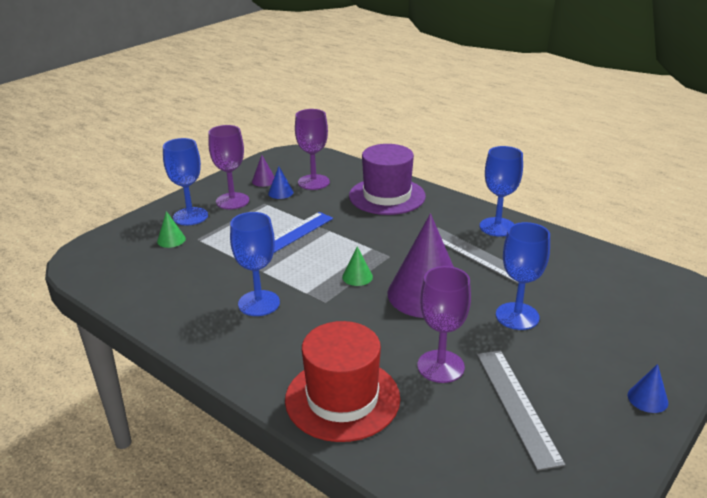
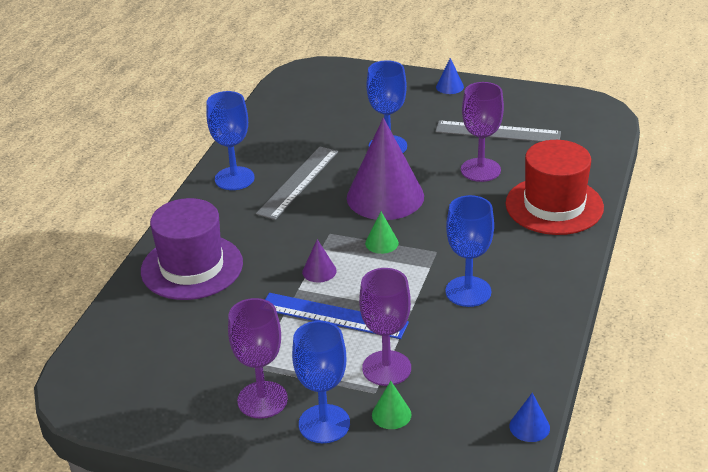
camera: 110 degrees left, 5 degrees up
(264, 181) = (187, 392): purple cone -> purple cone (319, 271)
(280, 192) = (218, 361): blue cone -> blue cone (529, 427)
(313, 182) = (175, 341): purple goblet -> purple goblet (386, 368)
(516, 405) = (497, 132): grey ruler -> grey ruler turned 45 degrees clockwise

